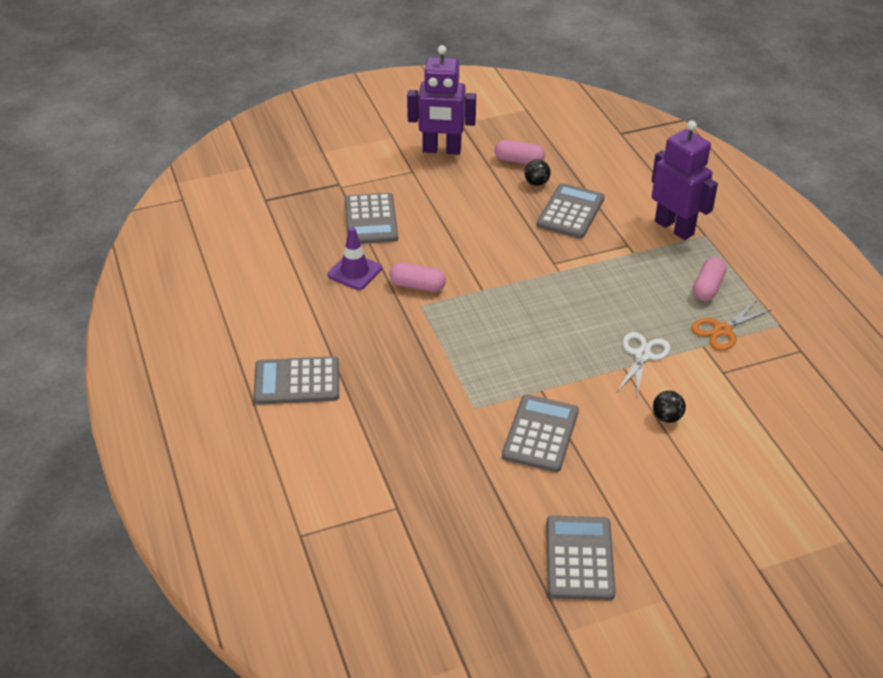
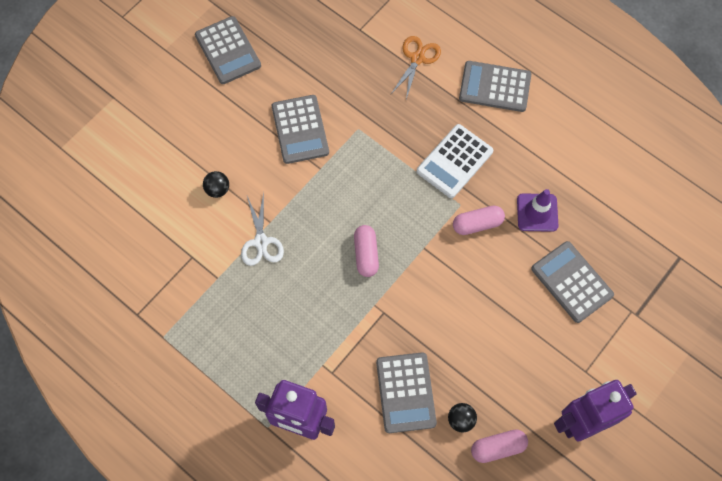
camera: 150 degrees right, 25 degrees up
(297, 382) = (495, 87): grey calculator -> grey calculator turned 135 degrees counterclockwise
(396, 338) = (454, 161): none -> white calculator
(708, 287) = (238, 352): pink capsule -> pink capsule (366, 254)
(722, 330) = (208, 304): orange scissors -> orange scissors (417, 58)

